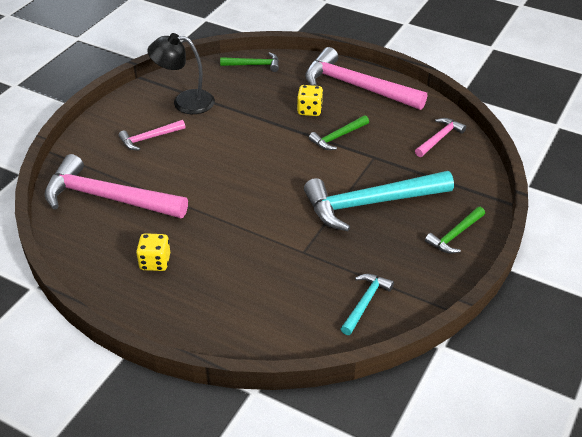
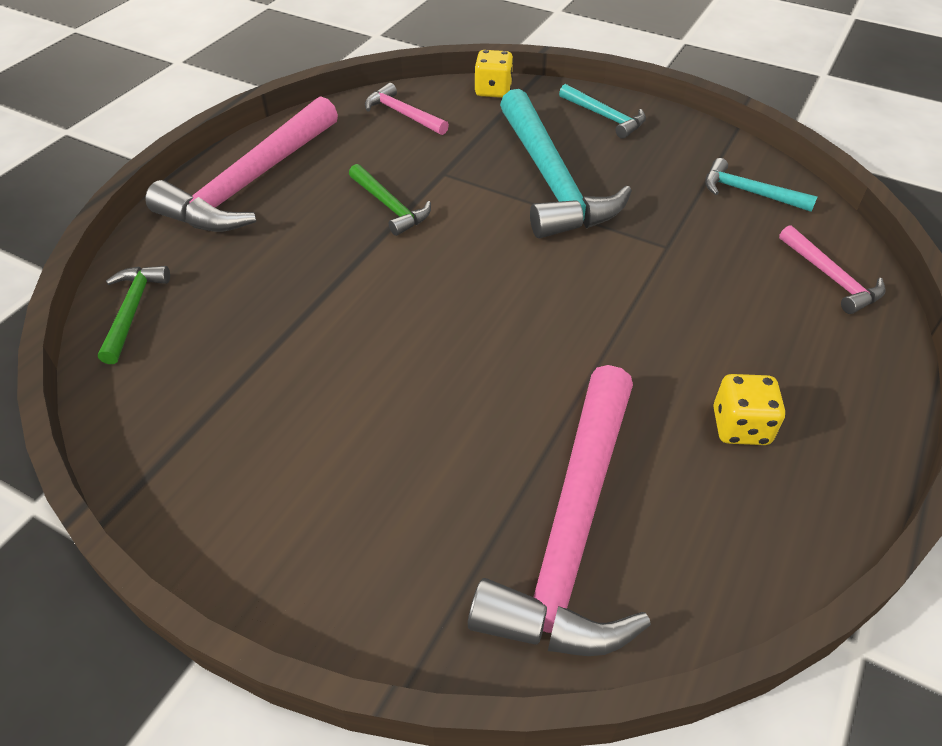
camera: 90 degrees left, 5 degrees up
(149, 138) = (365, 473): pink hammer -> pink hammer (831, 278)
(185, 102) = (238, 418): black lamp -> none
(309, 110) = (308, 236): yellow dice -> yellow dice (493, 90)
(455, 235) = (605, 117): green hammer -> turquoise hammer

